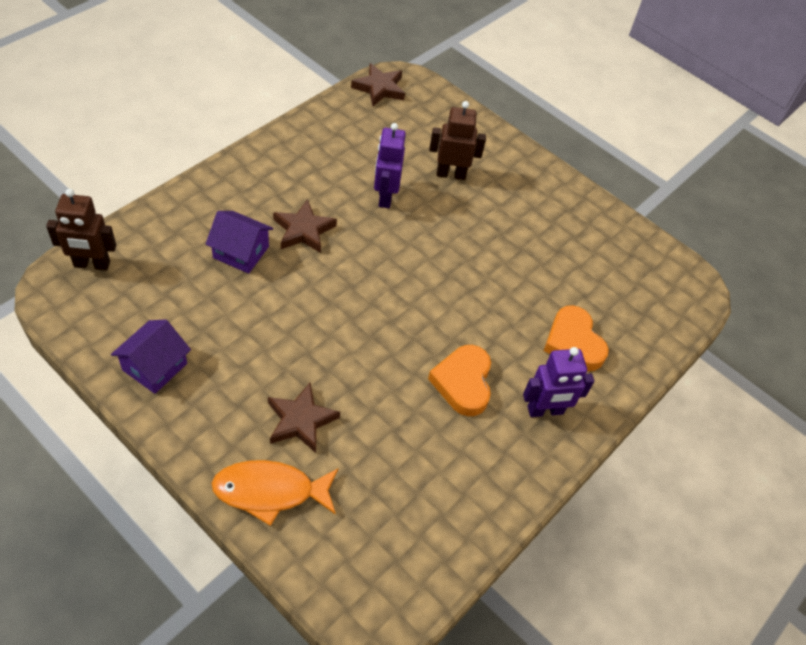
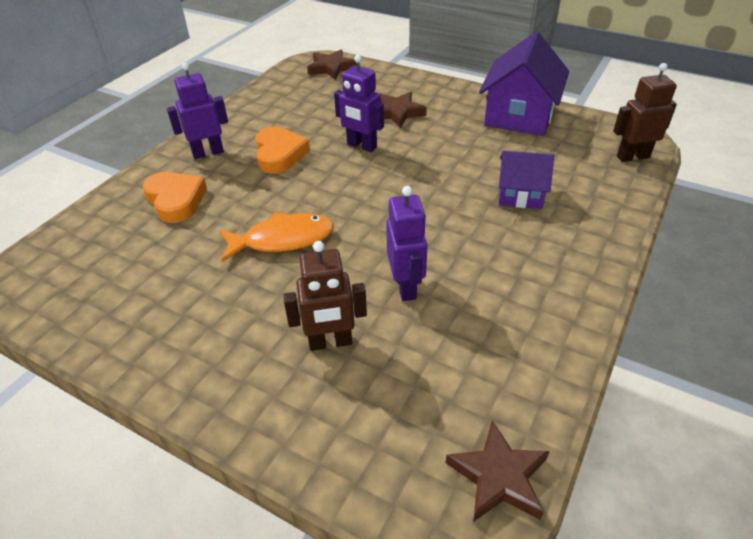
camera: 175 degrees right, 10 degrees down
(155, 367) = (519, 115): purple house -> purple house, size x1.71
(270, 491) = (398, 84): orange fish -> orange fish (283, 240)
(303, 230) = (475, 227): brown star -> brown star (331, 68)
(367, 369) = (361, 146): none -> purple robot

